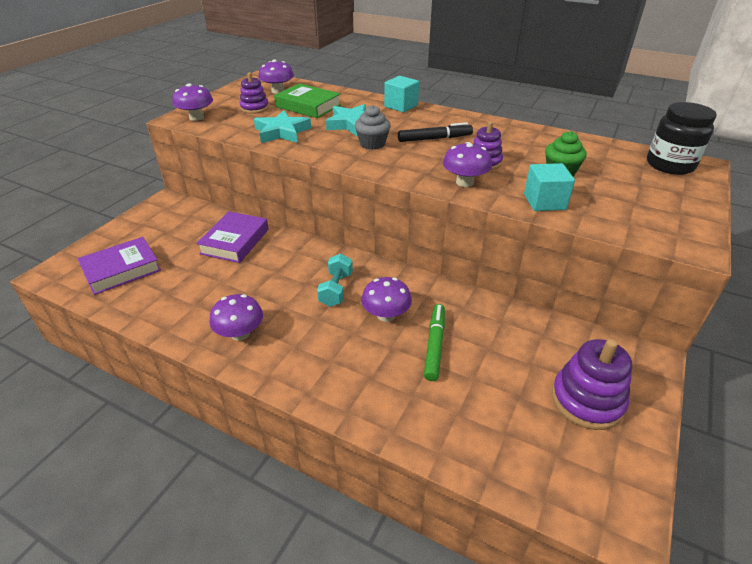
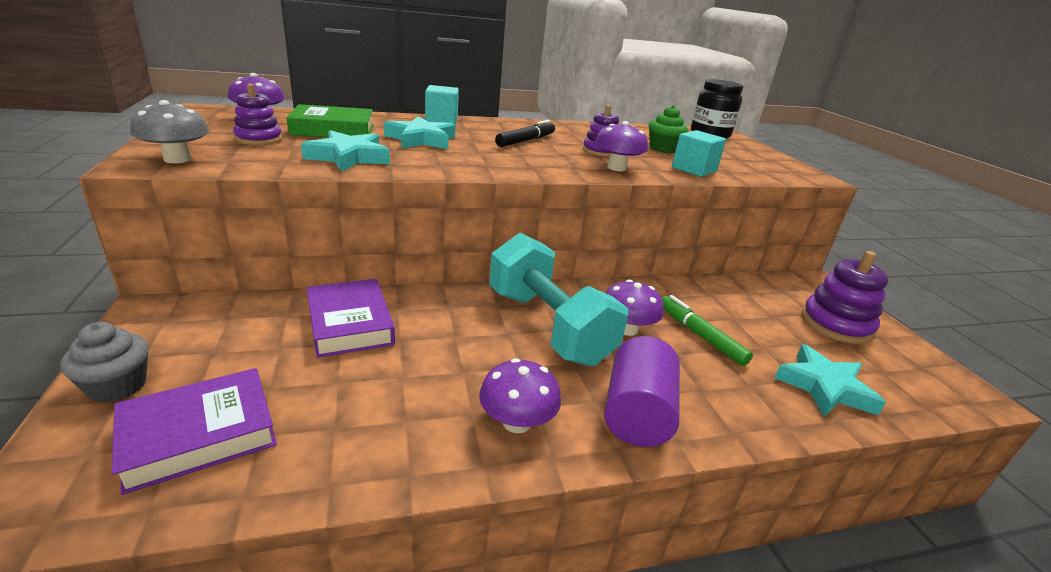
camera: 45 degrees left, 10 degrees down
(121, 270) = (199, 434): purple book -> purple book turned 45 degrees clockwise
(196, 117) = (177, 159): purple mushroom -> grey mushroom
(307, 366) = (636, 413): none -> purple cylinder
(336, 289) = (548, 326): turquoise dumbbell -> turquoise dumbbell, size x2.05
(372, 144) = (477, 153): grey cupcake -> grey cupcake (117, 386)
(473, 430) = (824, 387): none -> turquoise star

